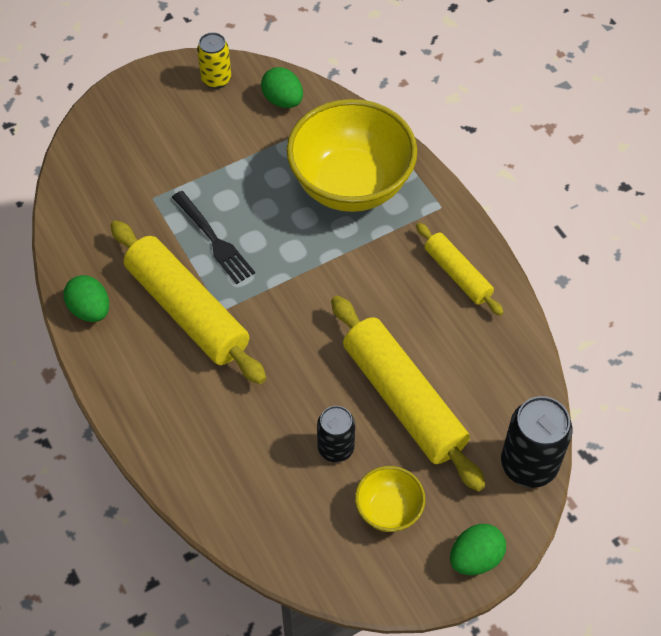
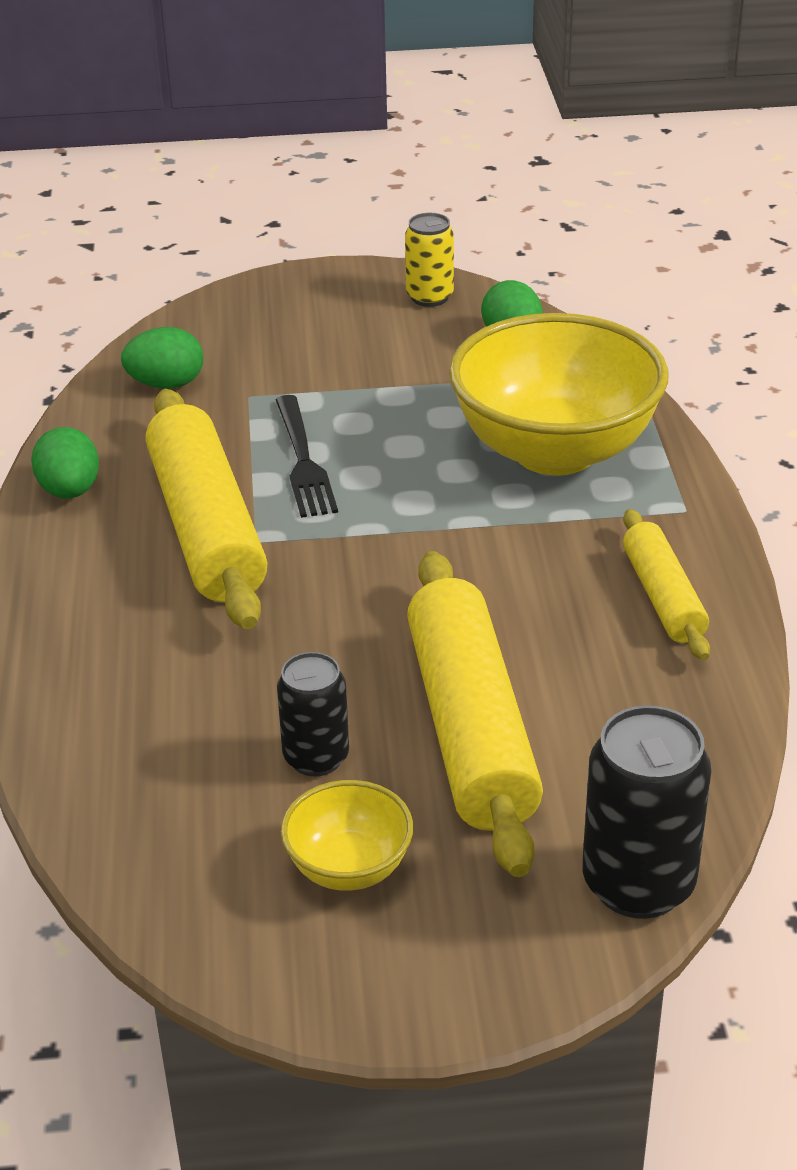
camera: 25 degrees right, 20 degrees down
(475, 558) = (458, 988): green egg -> green egg (166, 384)

